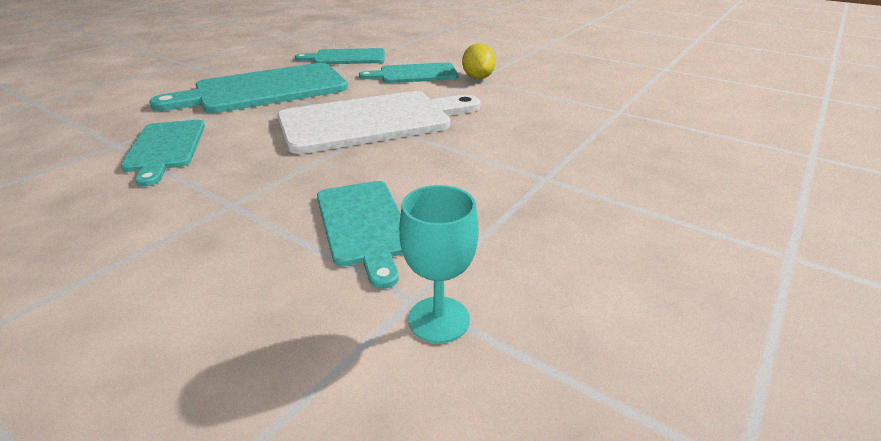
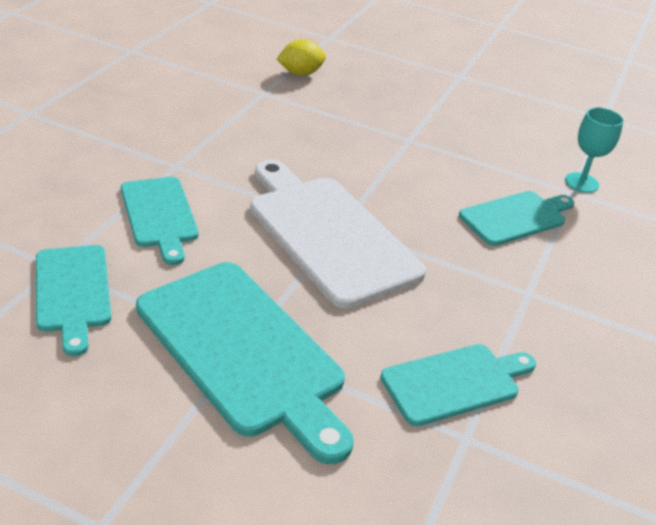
camera: 105 degrees left, 5 degrees up
(478, 78) = (171, 165): yellow lemon -> yellow lemon (300, 73)

